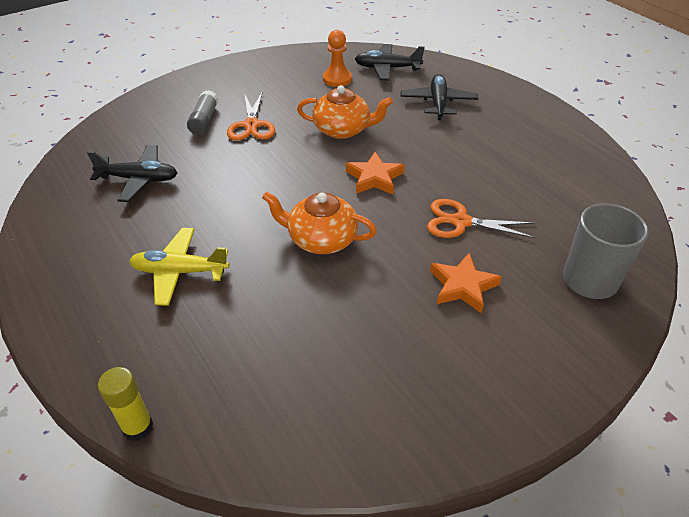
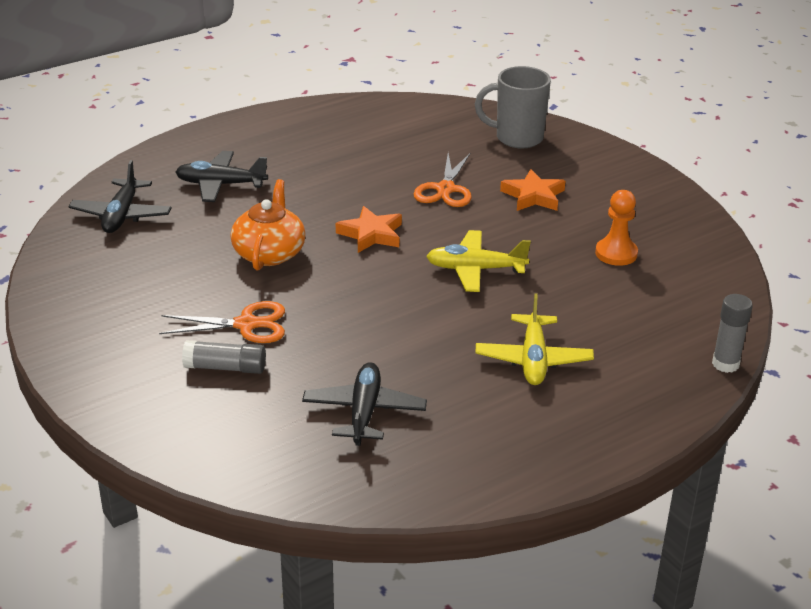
camera: 90 degrees left, 10 degrees down
(138, 427) = (725, 364): yellow glue stick -> grey glue stick
(321, 239) = (475, 269): orange teapot -> yellow plane
(337, 79) = (139, 255): orange pawn -> orange pawn (616, 253)

